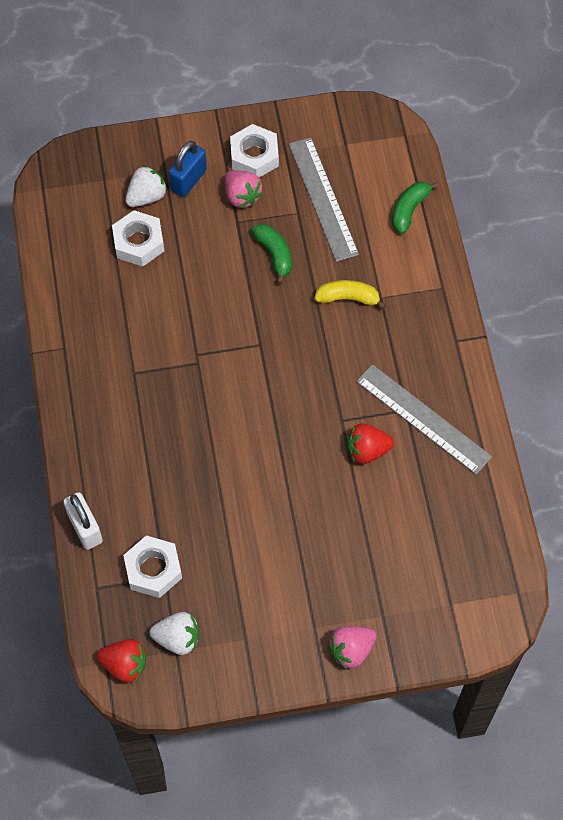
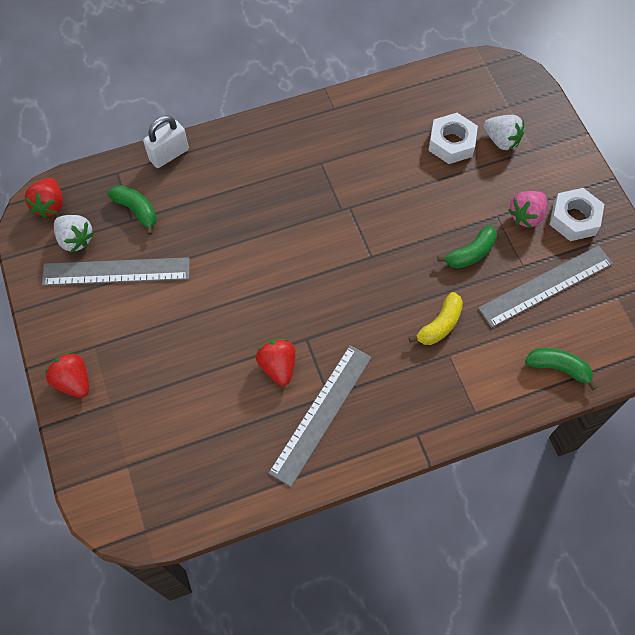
camera: 80 degrees right, 0 degrees up
(153, 570) = (136, 210): white nut -> green banana
(177, 638) = (75, 239): white strawberry -> white strawberry turned 45 degrees counterclockwise
(188, 180) = (529, 170): blue padlock -> none
(228, 597) = (116, 272): none -> grey ruler
(348, 298) = (440, 325): yellow banana -> yellow banana turned 45 degrees clockwise
(351, 650) = (73, 381): pink strawberry -> red strawberry

